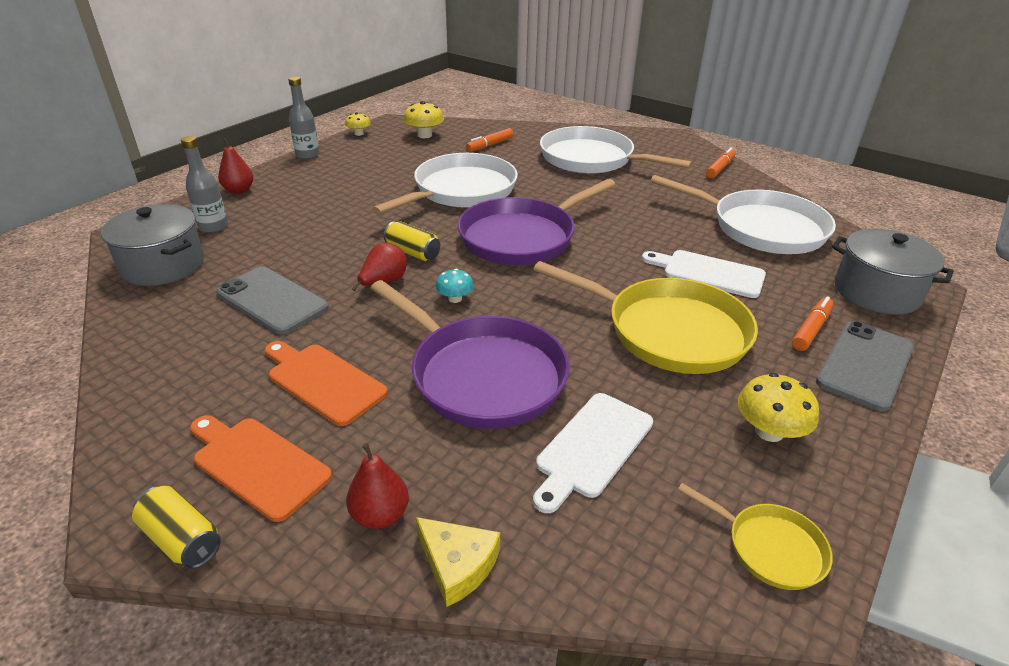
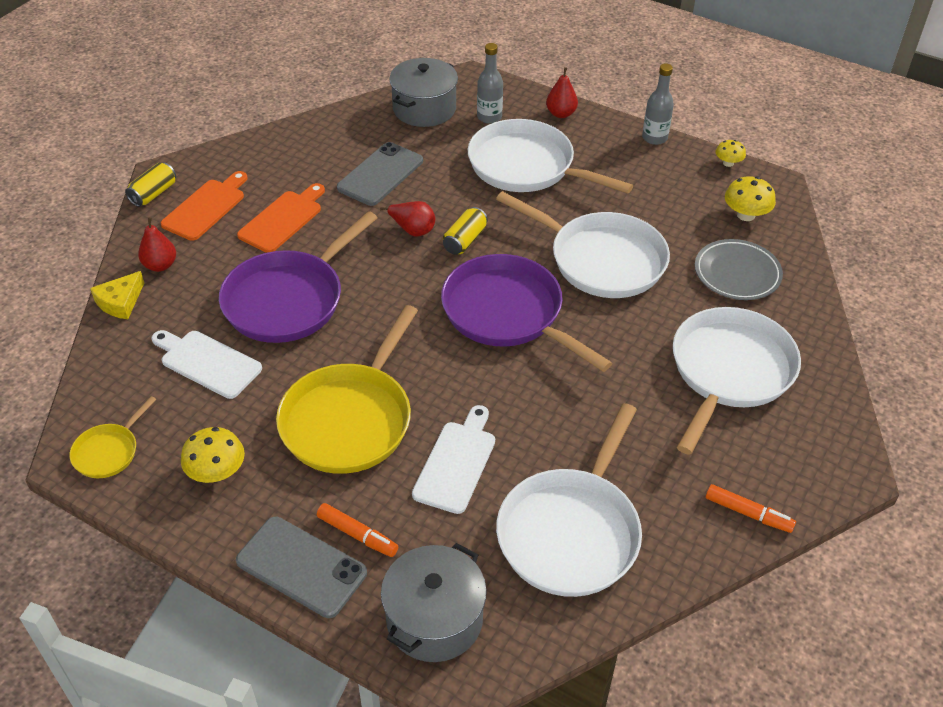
camera: 85 degrees right, 10 degrees up
(312, 213) = (527, 166): none -> white pan
(455, 298) = (391, 275): turquoise mushroom -> none
(489, 145) = (737, 273): orange marker -> grey plate

